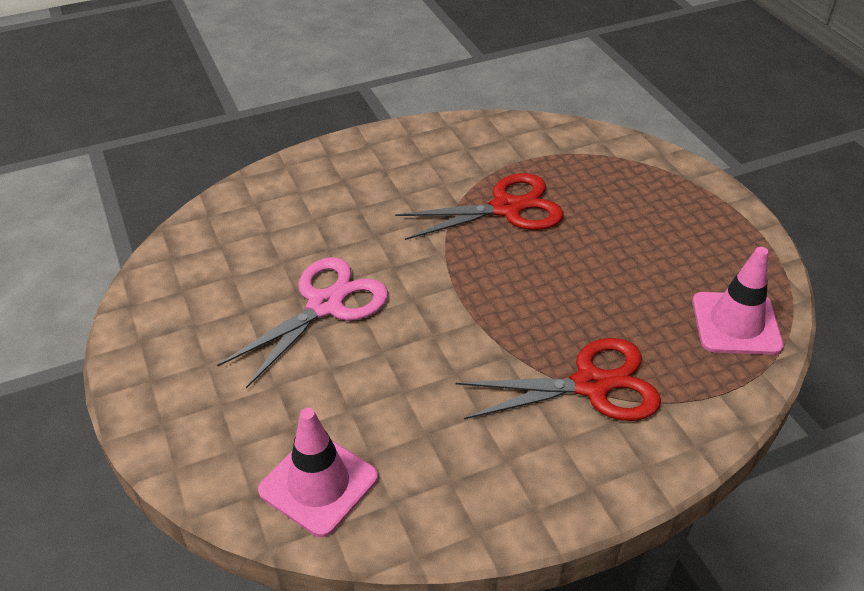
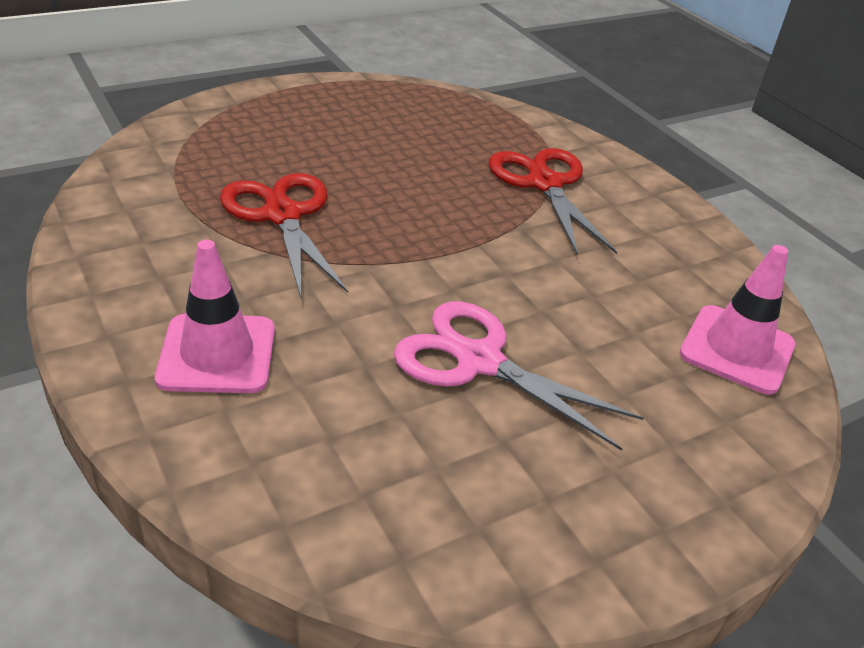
camera: 100 degrees left, 5 degrees down
(736, 323) = (449, 109): pink traffic cone -> pink traffic cone (217, 354)

